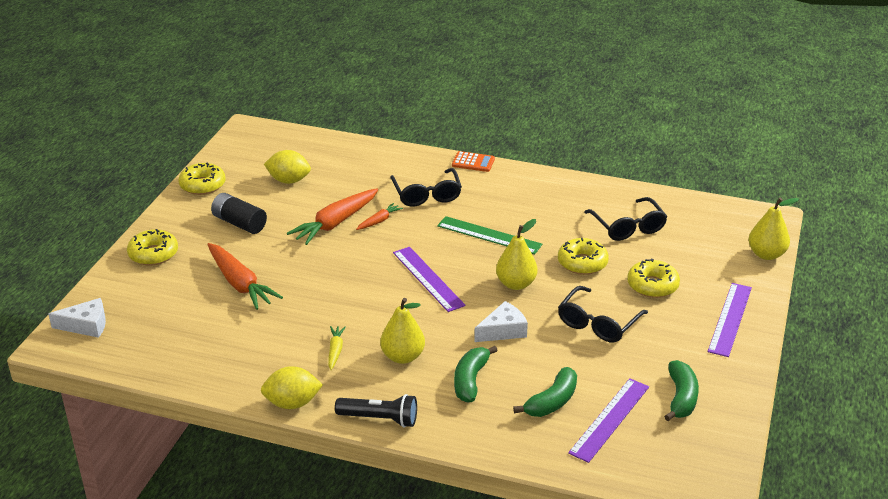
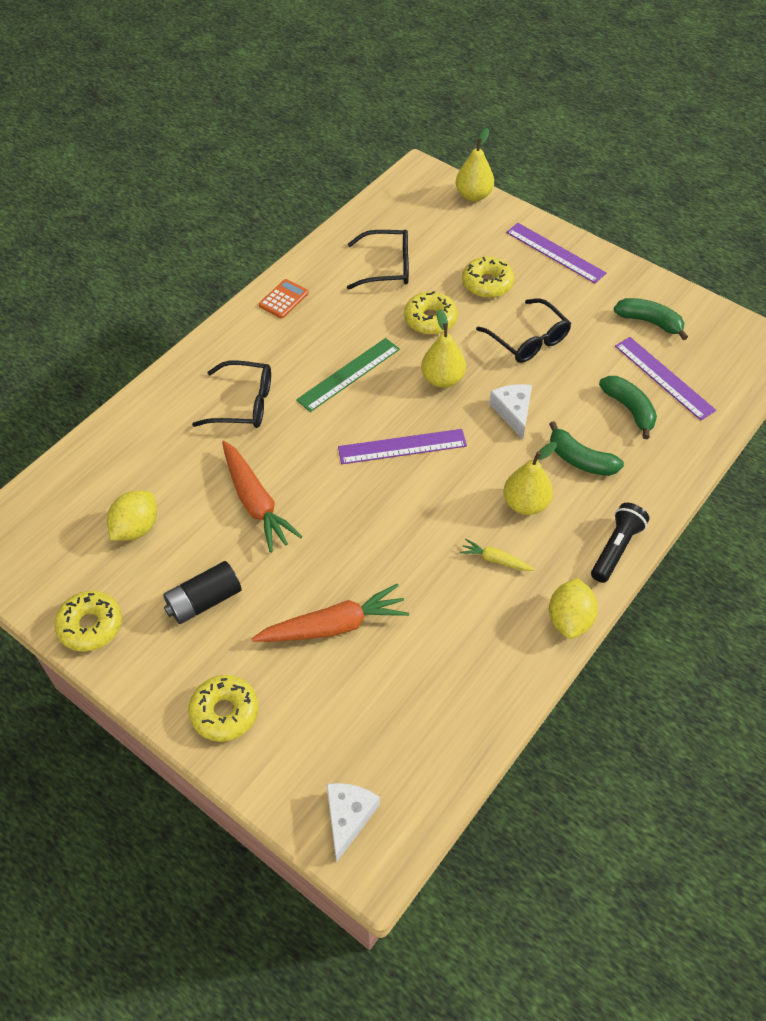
camera: 70 degrees left, 20 degrees up
(379, 221) = (273, 460): orange carrot -> none
(473, 162) = (201, 345): orange calculator -> orange calculator (283, 299)

